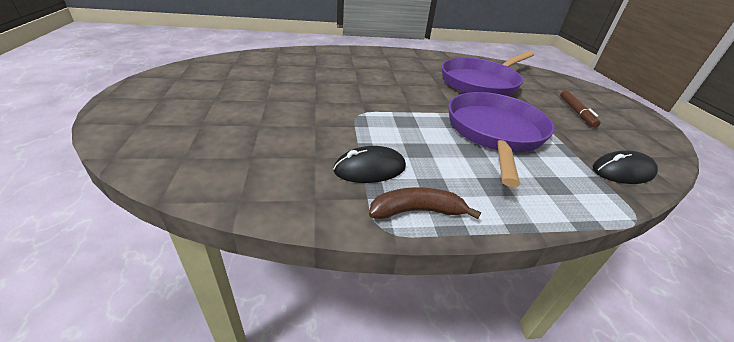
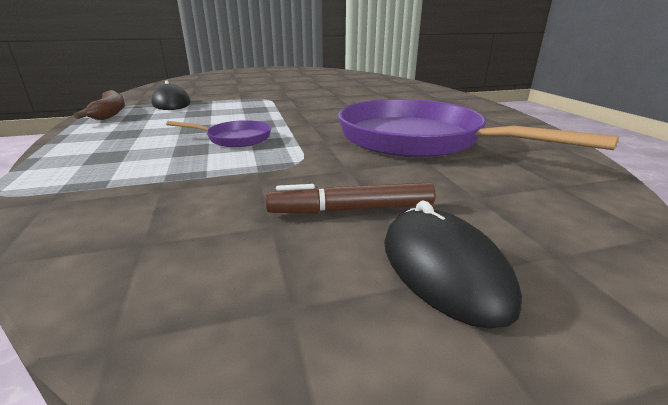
camera: 85 degrees right, 10 degrees down
(494, 133) = (235, 138): purple pan -> purple pan, size x0.44
(622, 171) = (102, 210): black mouse -> black mouse (443, 269)

